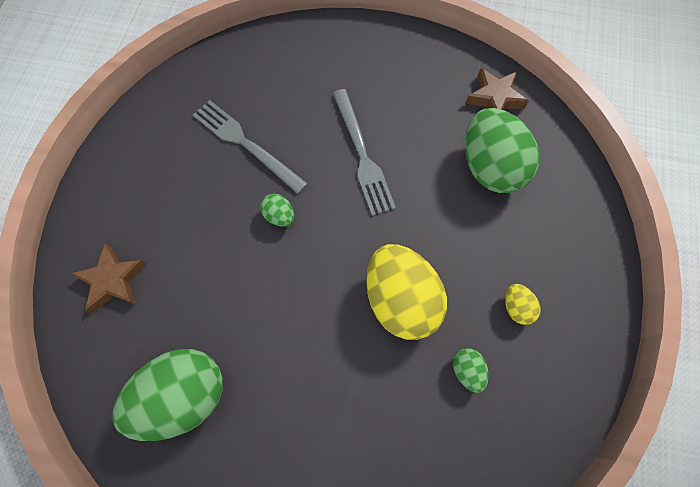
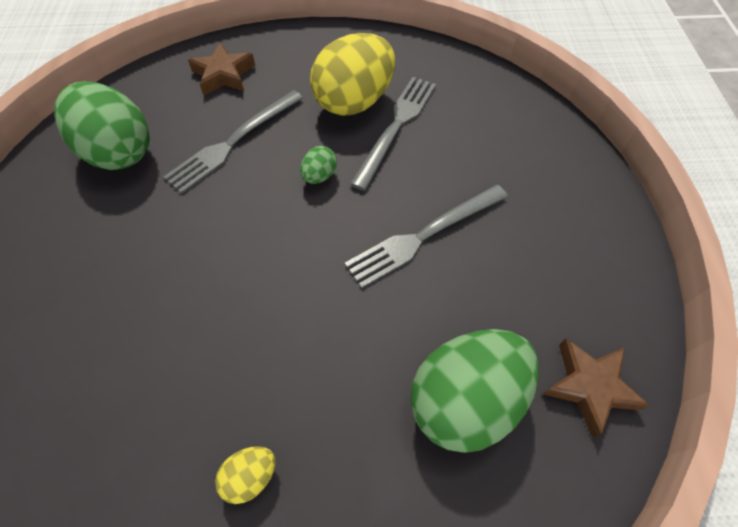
camera: 75 degrees right, 10 degrees down
(213, 282) = (233, 142): none -> grey fork
(401, 300) = (240, 320): yellow egg -> yellow egg (354, 102)
(467, 370) = (155, 419): green egg -> none

